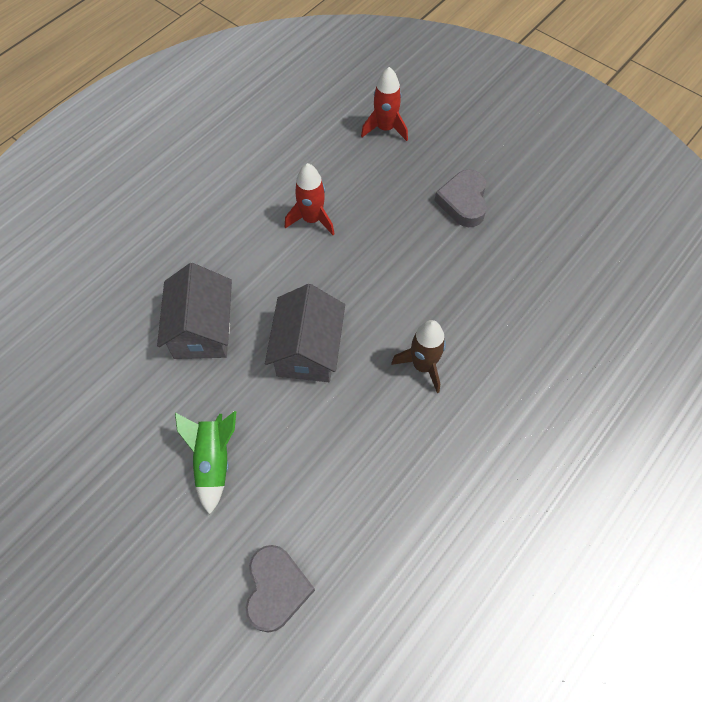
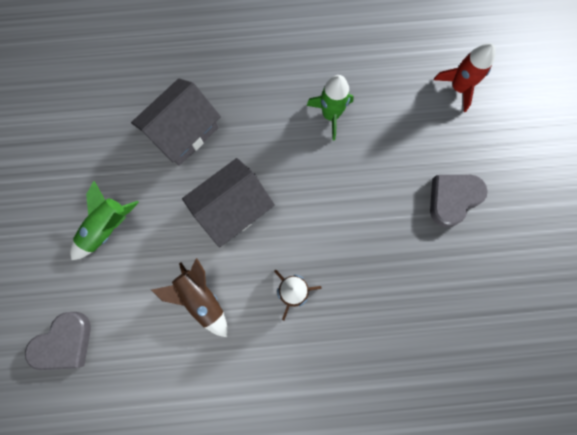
camera: 45 degrees right, 15 degrees up
(312, 219) = (331, 115): red rocket -> green rocket
(356, 439) = (201, 299): none -> brown rocket

